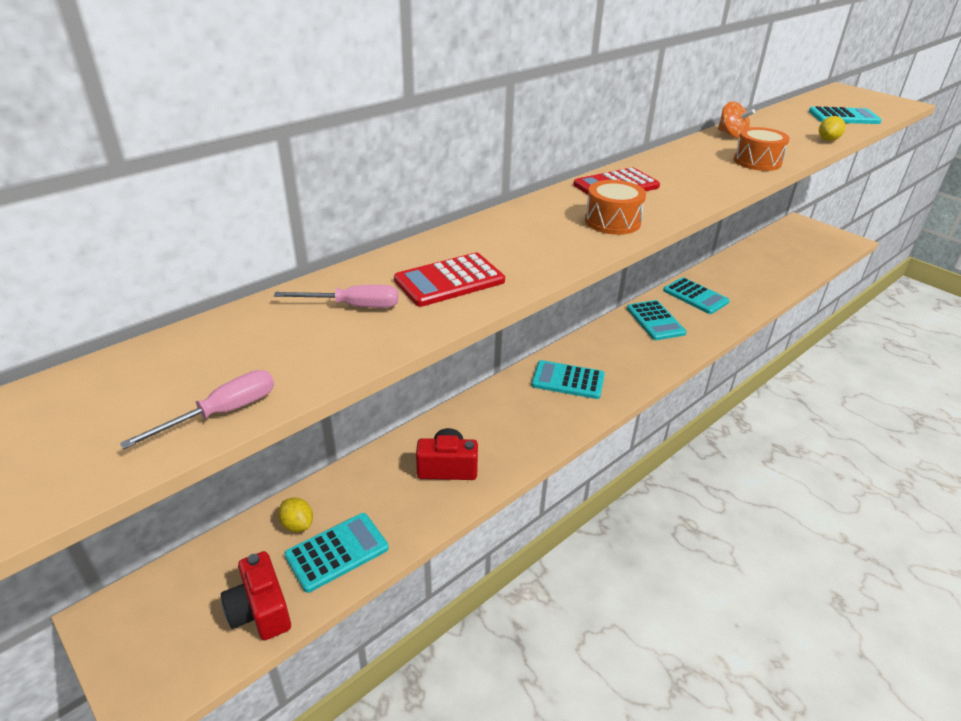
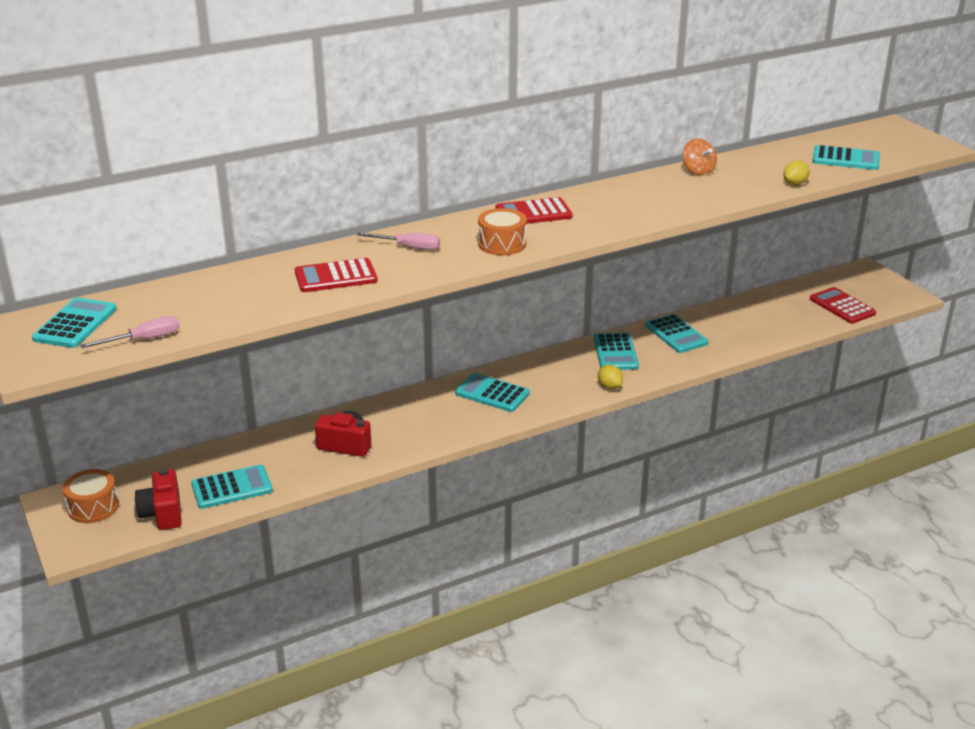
camera: 15 degrees right, 5 degrees down
(102, 399) = (75, 324): none -> turquoise calculator
(297, 525) = (208, 466): yellow lemon -> yellow lemon (609, 386)
(353, 306) = (256, 287): pink screwdriver -> pink screwdriver (409, 247)
(757, 161) = (693, 201): orange drum -> orange drum (93, 507)
(808, 255) = (842, 306): none -> red calculator

